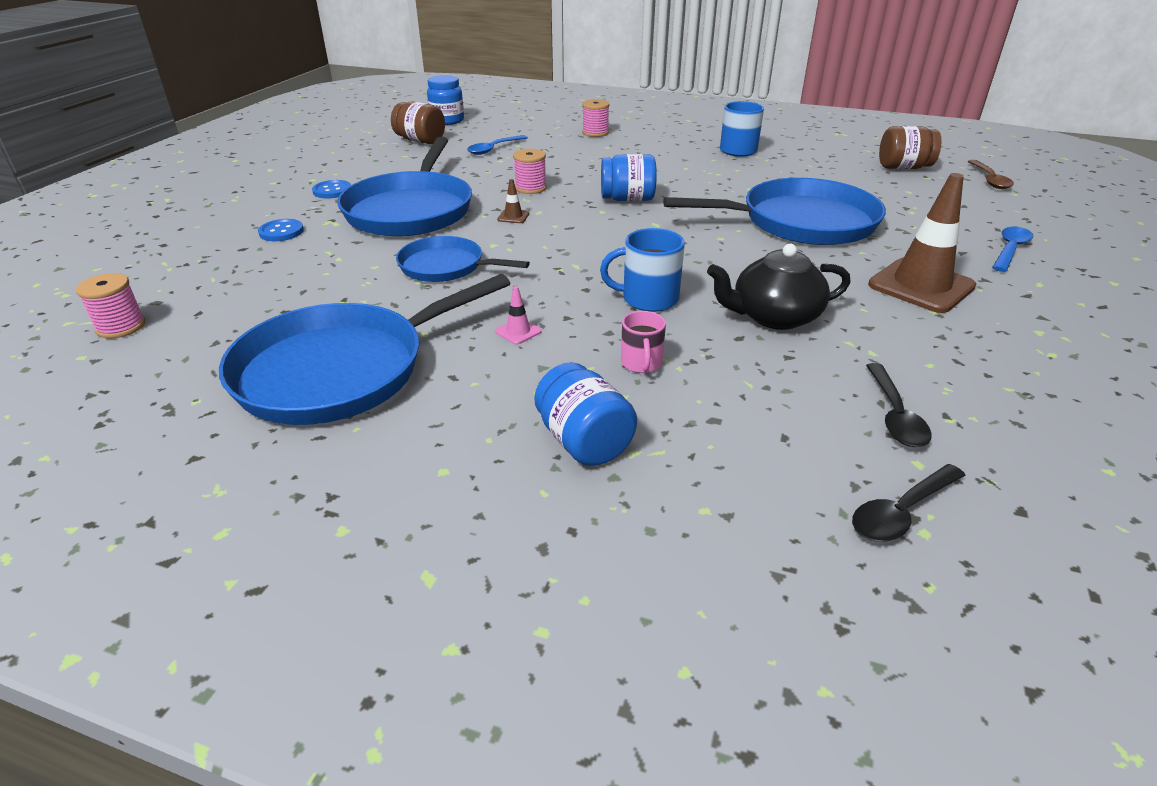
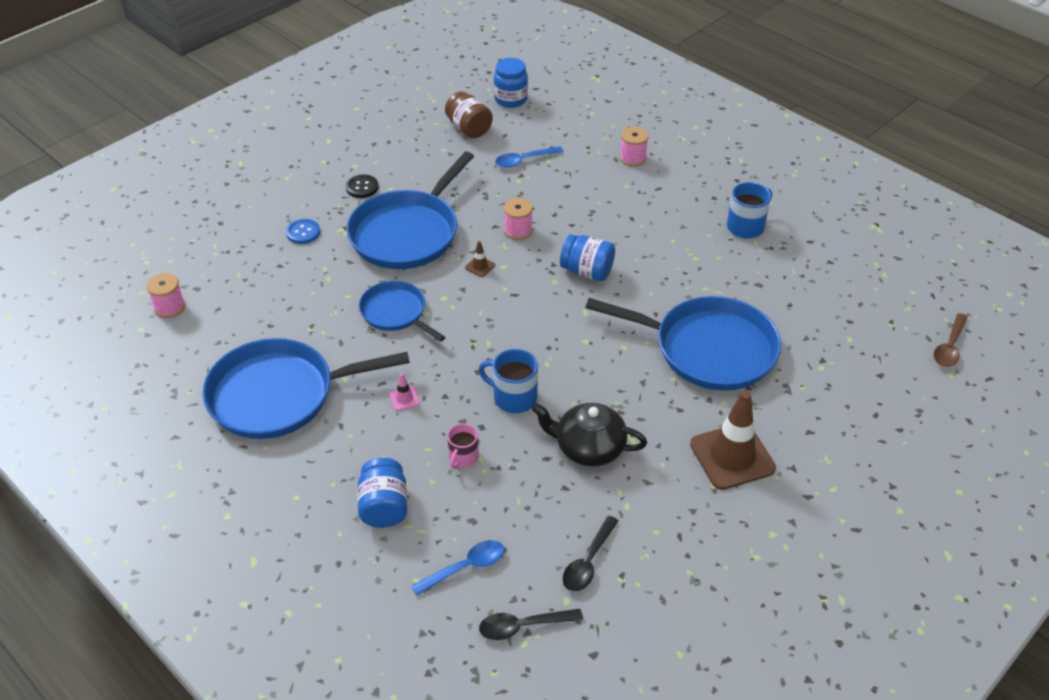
camera: 25 degrees right, 10 degrees up
(332, 191) = (362, 187): blue button -> black button
(903, 167) = (883, 302): brown jar -> none
(1009, 250) = (855, 443): blue spoon -> blue spoon (465, 567)

